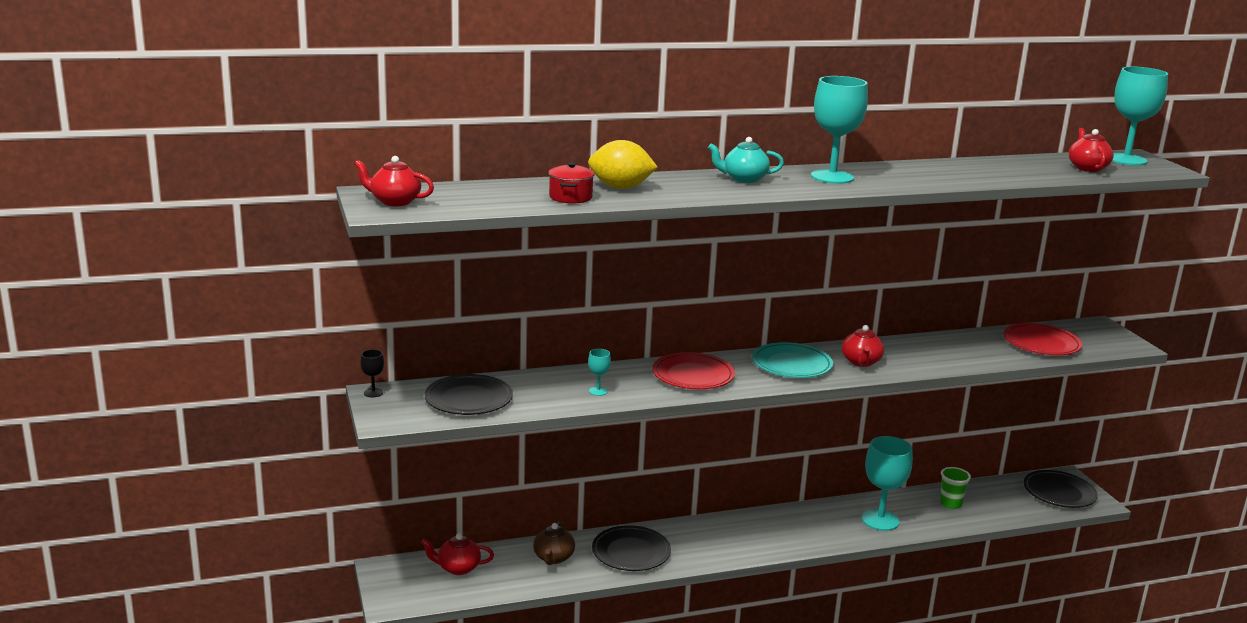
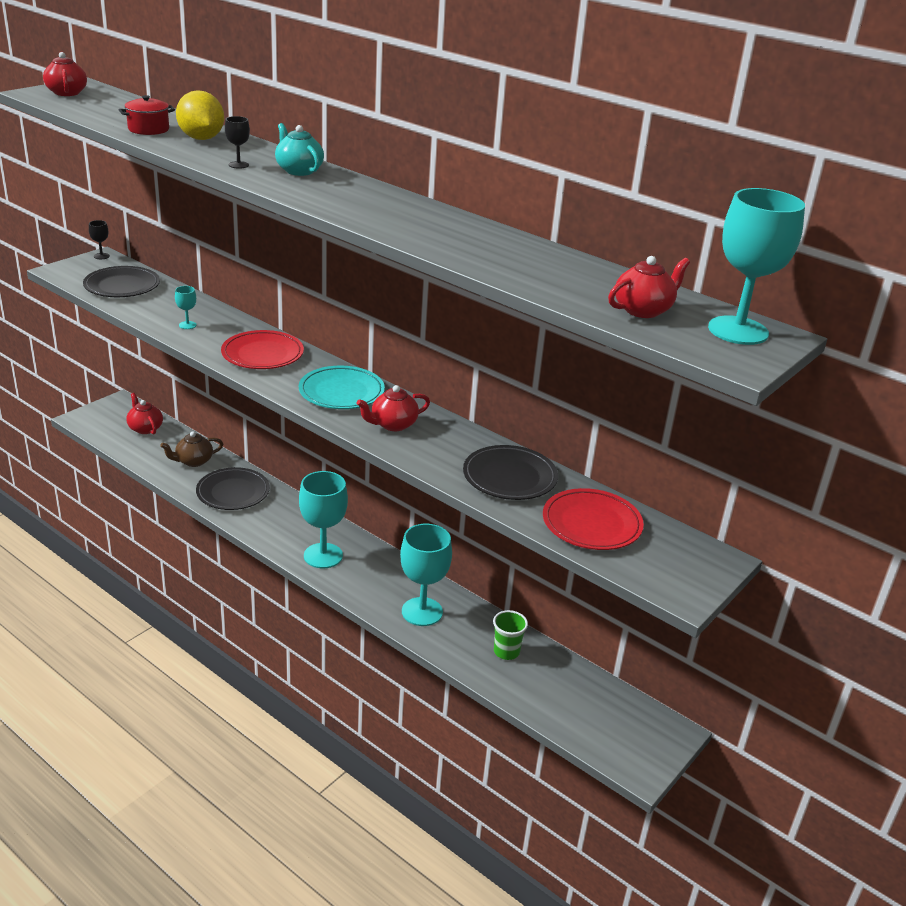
camera: 55 degrees right, 10 degrees up
(711, 191) = (238, 165): none -> black goblet
(832, 177) = (364, 199): turquoise goblet -> turquoise goblet (323, 556)
(1059, 493) = (624, 732): black plate -> black plate (509, 477)

